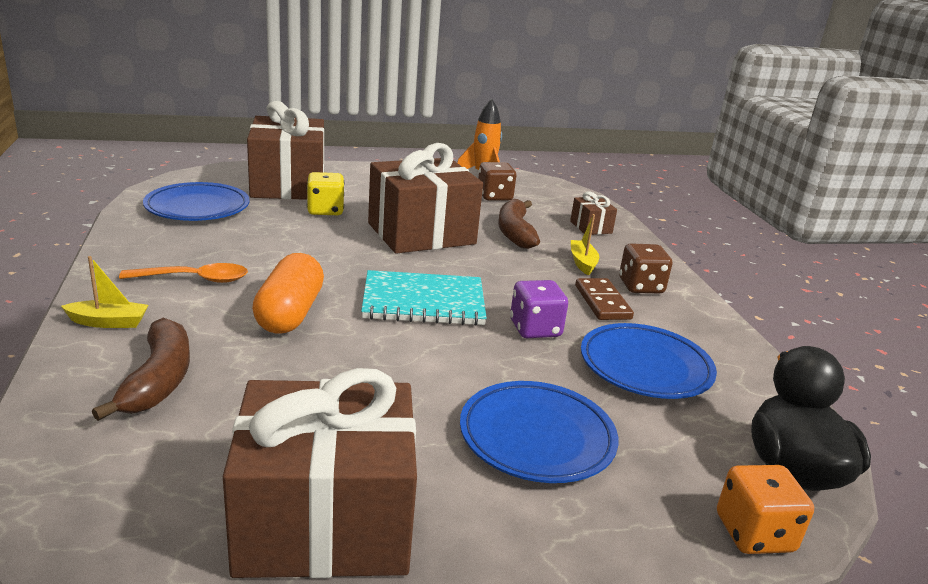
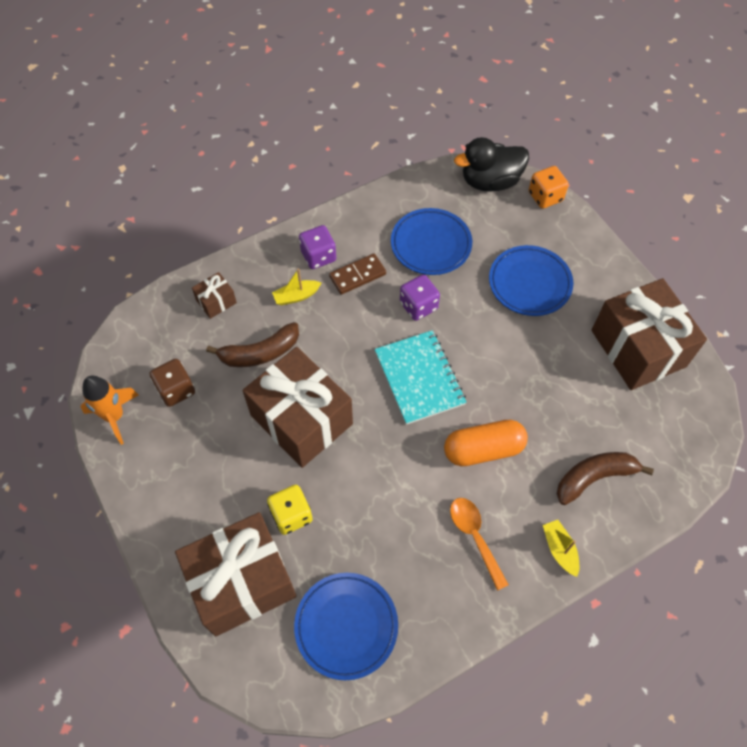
camera: 105 degrees left, 35 degrees up
(640, 286) = (318, 256): brown dice -> purple dice

